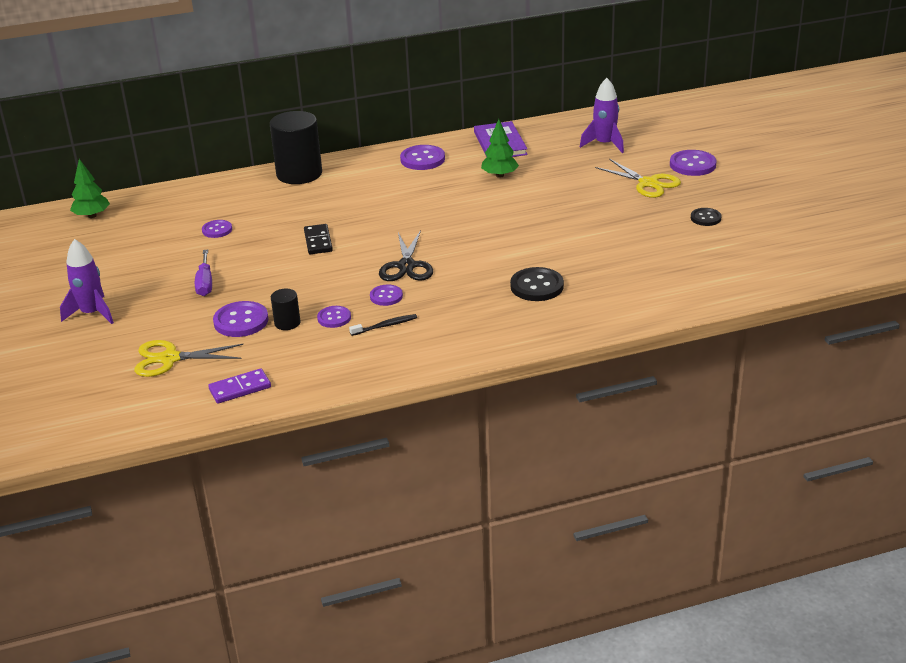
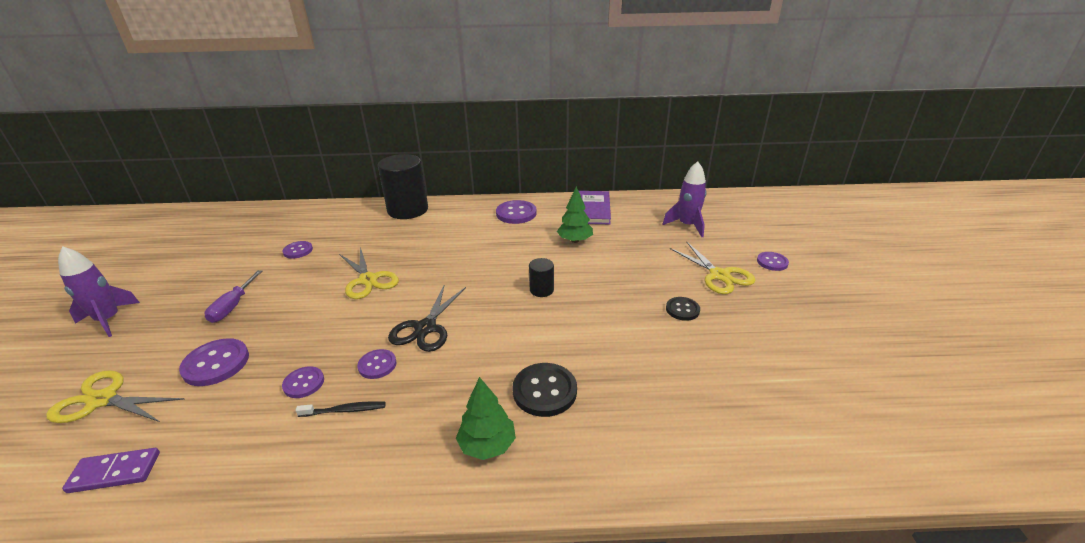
camera: 15 degrees right, 0 degrees up
(92, 216) = (223, 219): green tree -> green tree (487, 445)
(287, 323) = (254, 378): black cylinder -> black cylinder (541, 290)
(318, 241) = (368, 280): black domino -> yellow scissors
(692, 165) = (772, 262): purple button -> purple button, size x0.62
(705, 218) = (776, 333): black button -> black button (682, 310)

